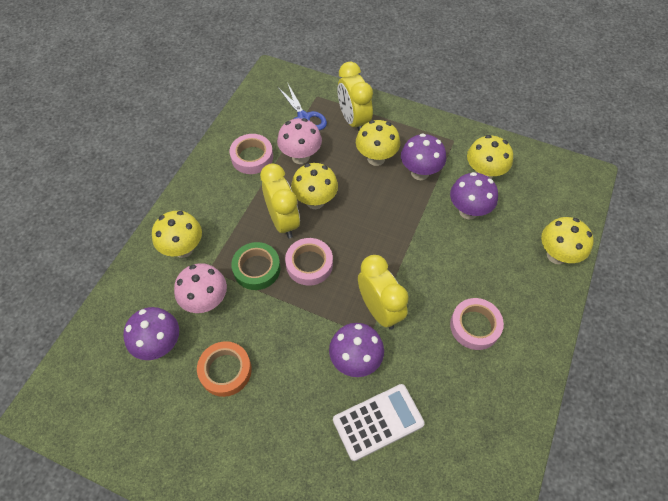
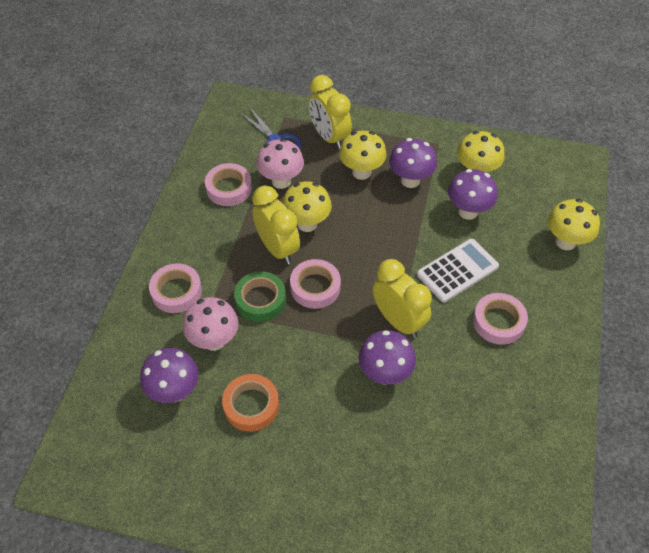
camera: 10 degrees left, 5 degrees down
(183, 249) = (176, 291): yellow mushroom -> pink tape
(378, 422) = (421, 429): white calculator -> white calculator (457, 271)

